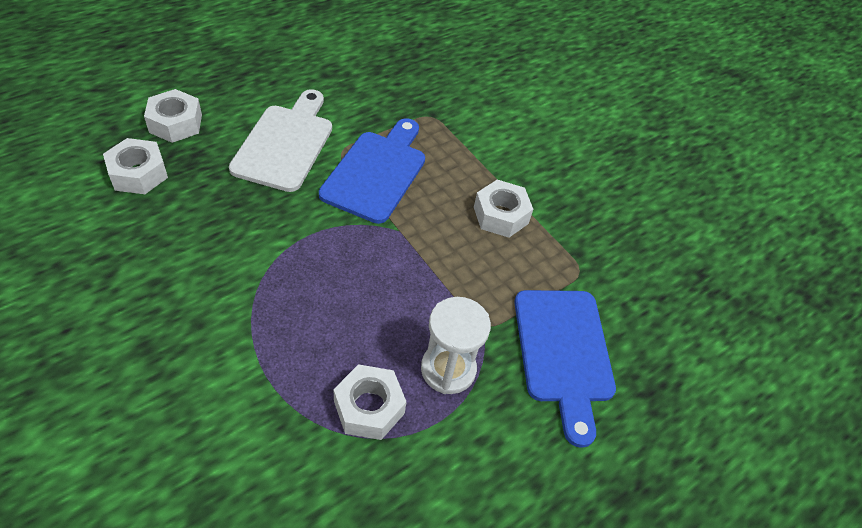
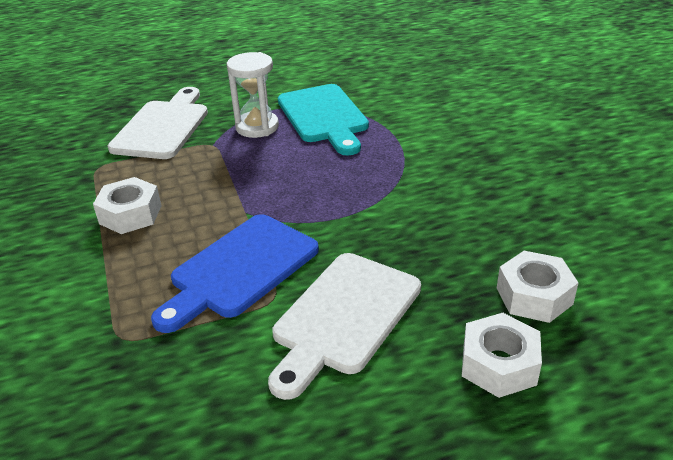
camera: 155 degrees left, 15 degrees down
(369, 407) = (324, 116): white nut -> turquoise cutting board
(563, 352) = (163, 127): blue cutting board -> white cutting board

